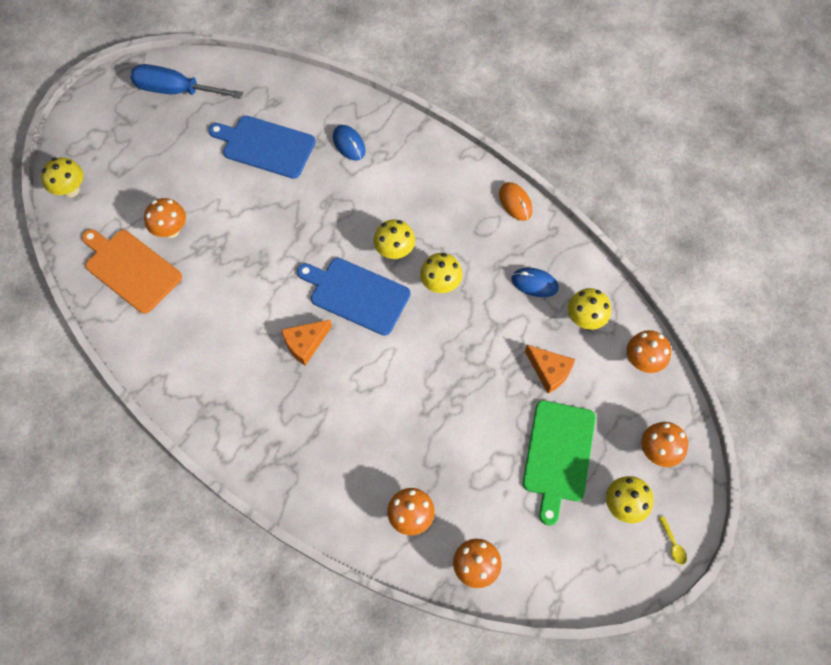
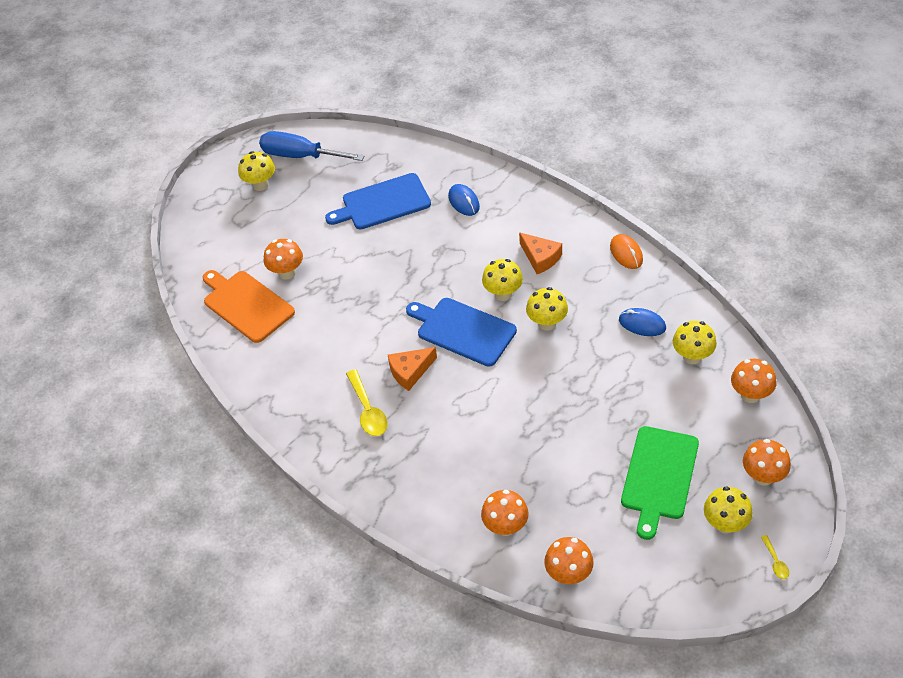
camera: 10 degrees right, 15 degrees down
(71, 190) = (195, 238): yellow mushroom -> yellow mushroom (260, 185)
(265, 146) = (383, 203): blue cutting board -> blue cutting board turned 45 degrees counterclockwise
(265, 389) = (368, 410): none -> yellow spoon
(549, 371) = (653, 401): orange cheese -> orange cheese (540, 258)

